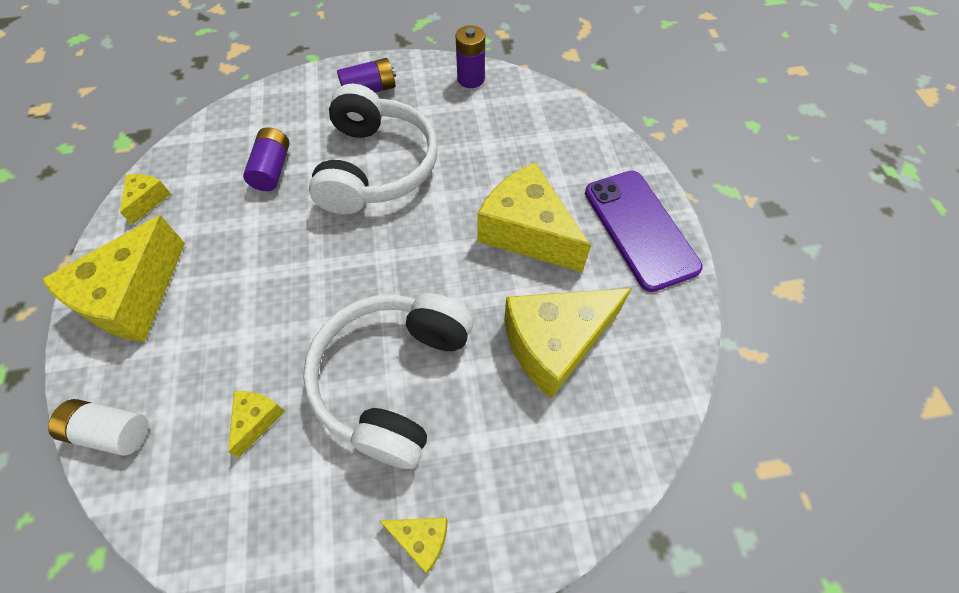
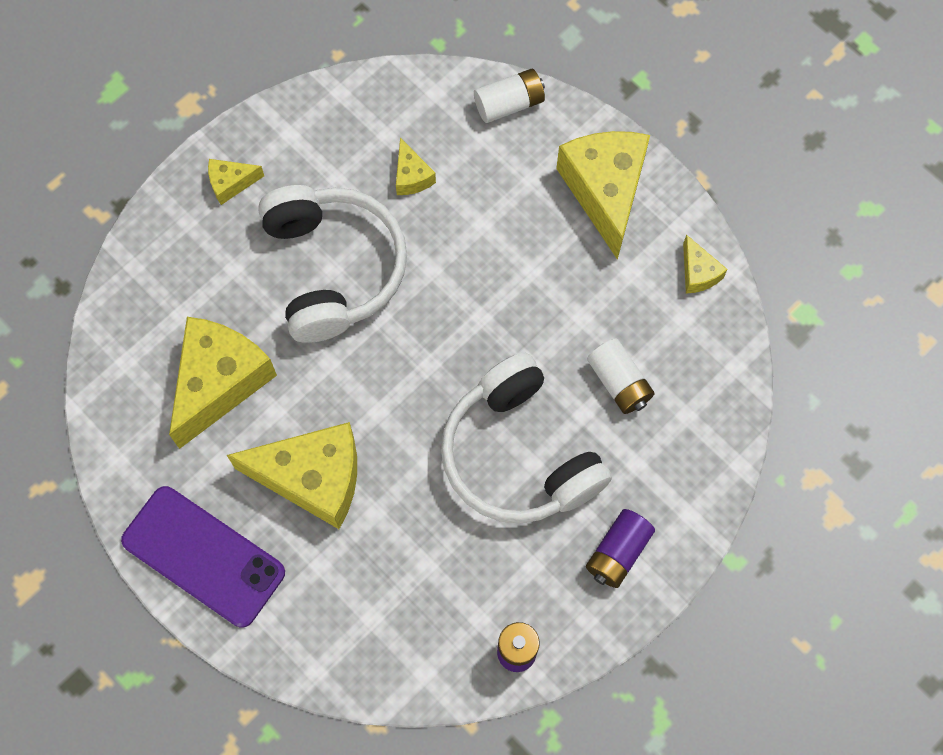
camera: 145 degrees right, 10 degrees up
(272, 169) = (619, 382): purple battery -> white battery

